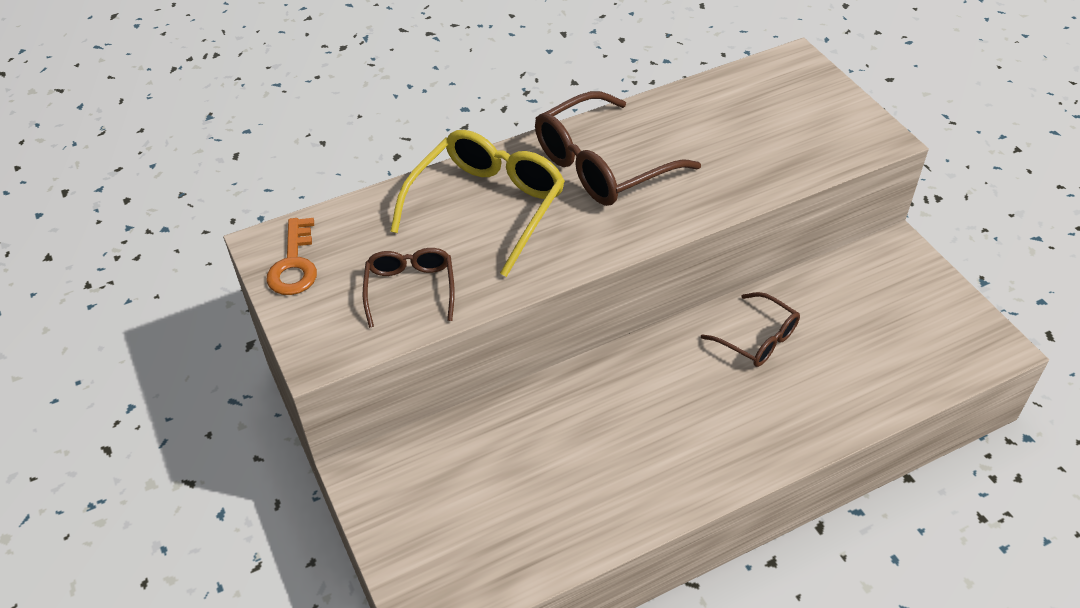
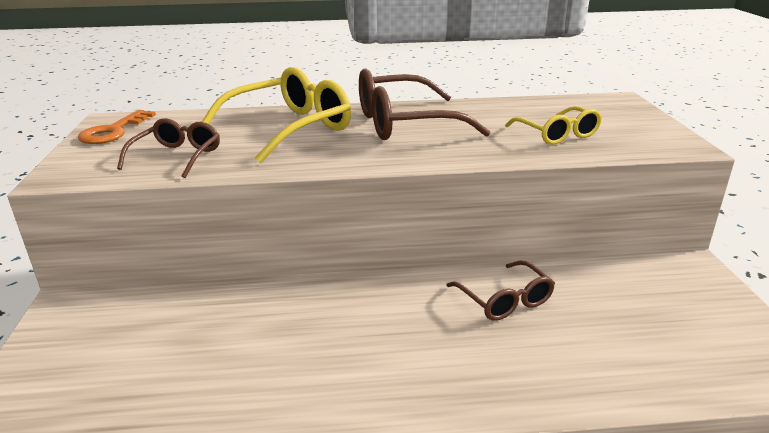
camera: 20 degrees right, 20 degrees down
(762, 147) = (557, 134): none -> yellow glasses

